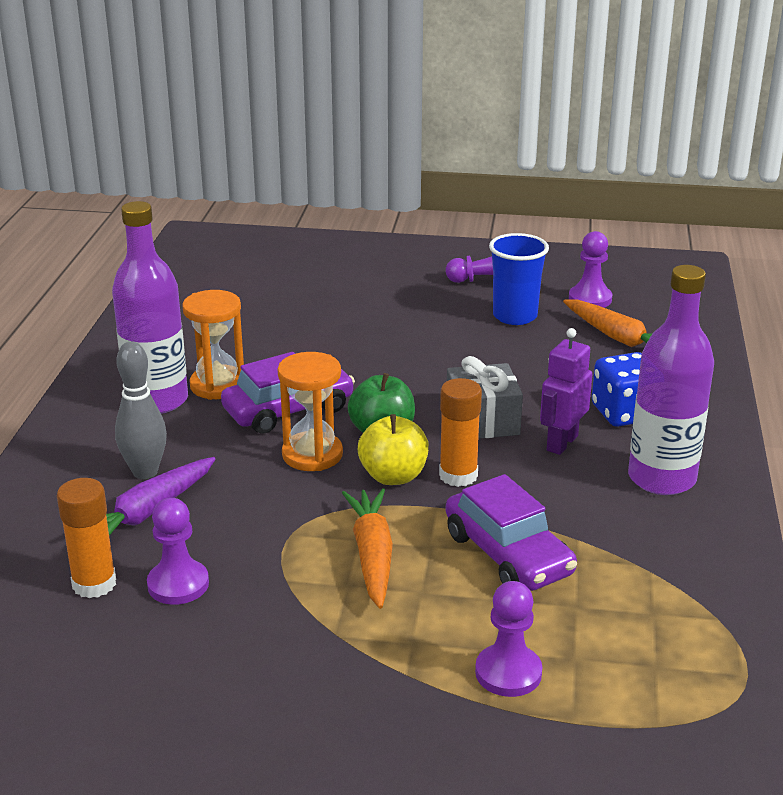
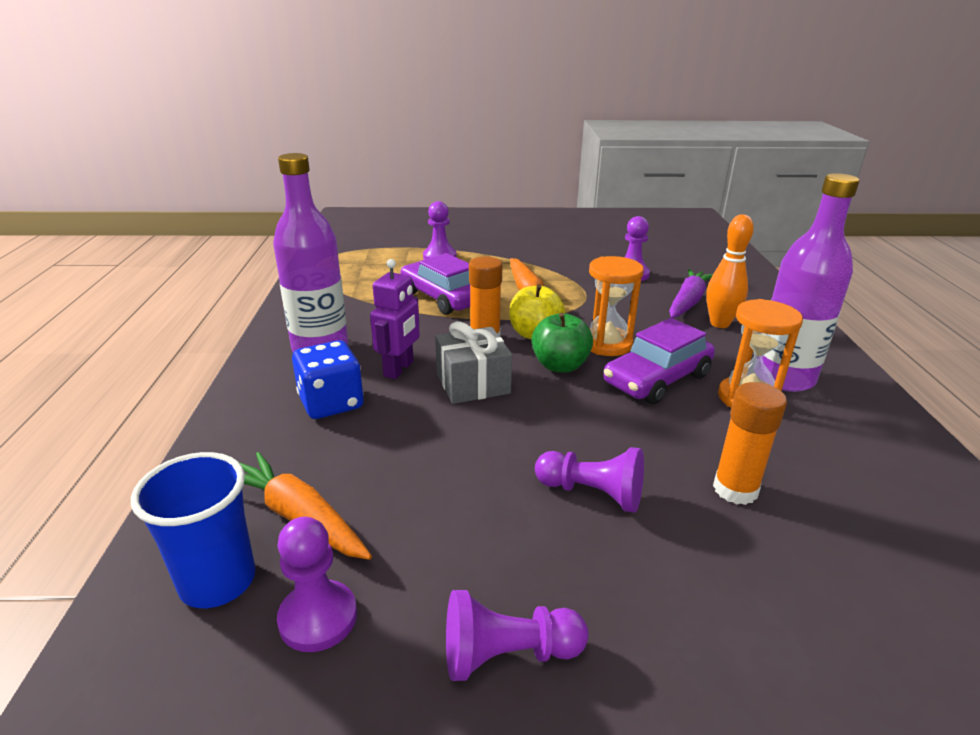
camera: 170 degrees right, 0 degrees up
(94, 584) = (677, 272): orange glue stick -> orange glue stick (735, 489)
(145, 472) = (719, 323): grey bowling pin -> orange bowling pin
(407, 334) = (592, 493): none -> purple pawn
(515, 316) = (449, 552): blue cup -> blue cup (218, 581)

